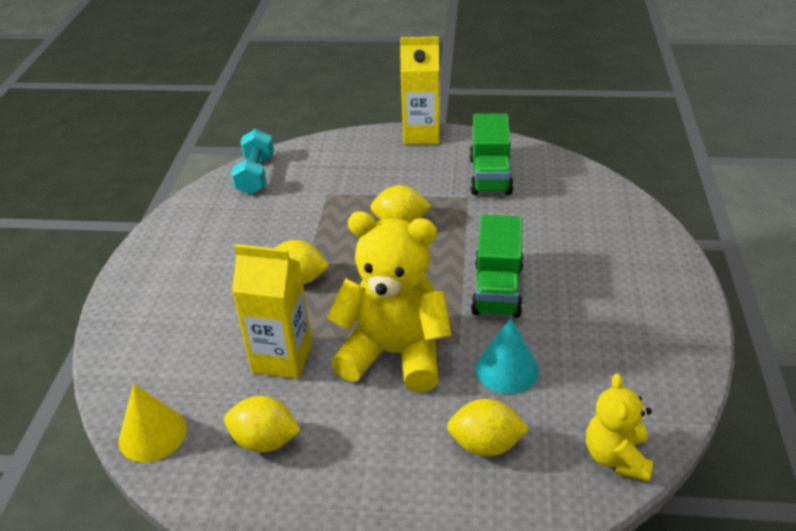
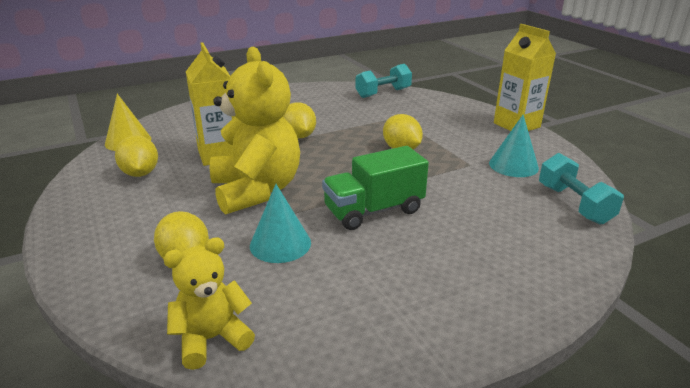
camera: 55 degrees right, 10 degrees down
(490, 176) = (513, 165): green truck -> turquoise cone
(572, 180) = (574, 204): none -> turquoise dumbbell

